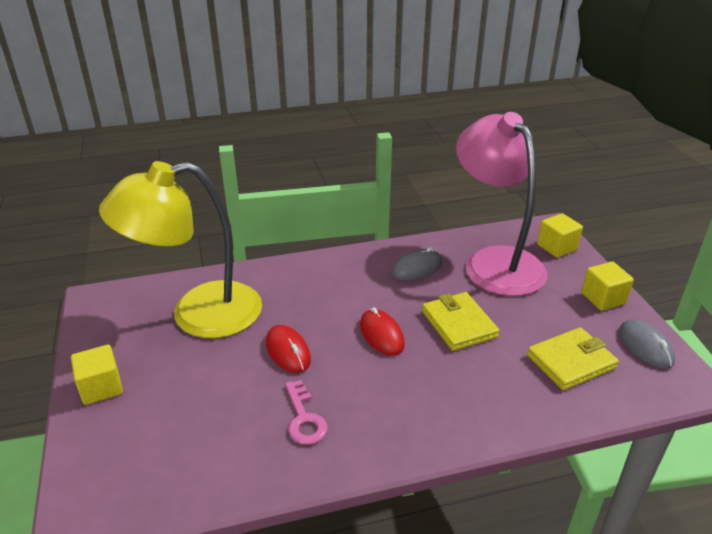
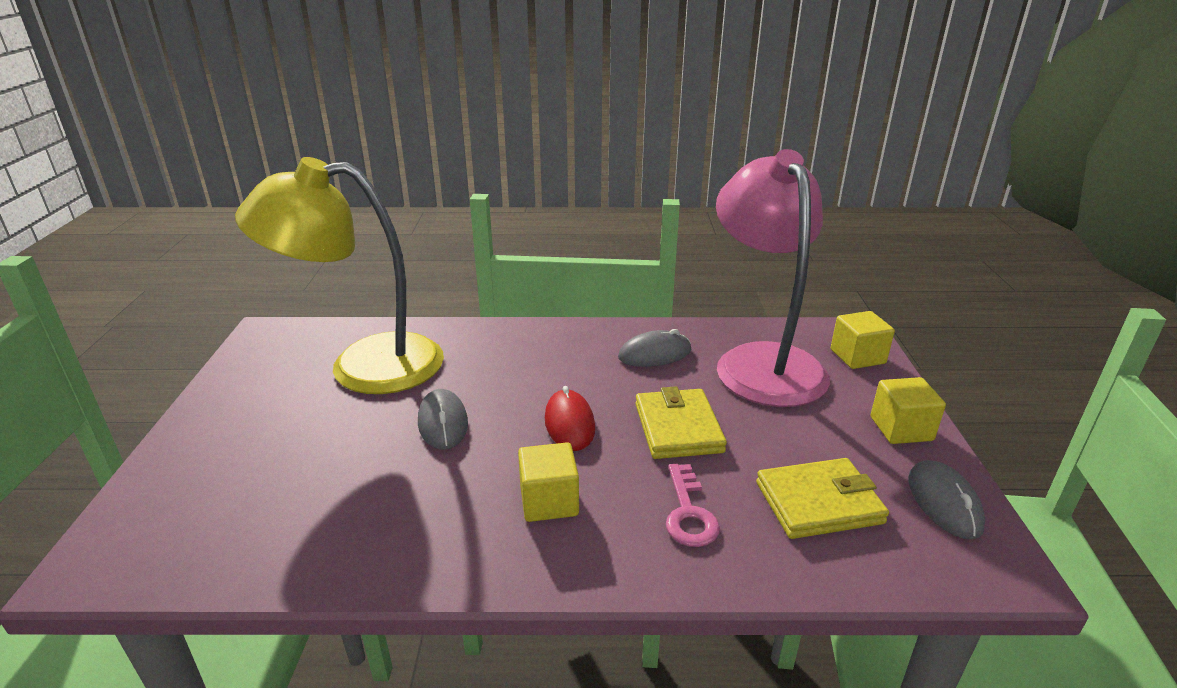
camera: 15 degrees right, 5 degrees down
(101, 387) = (209, 425): yellow cube -> yellow cube (549, 501)
(288, 351) = (443, 423): red mouse -> grey mouse
(304, 418) = (417, 505): pink key -> pink key (688, 513)

